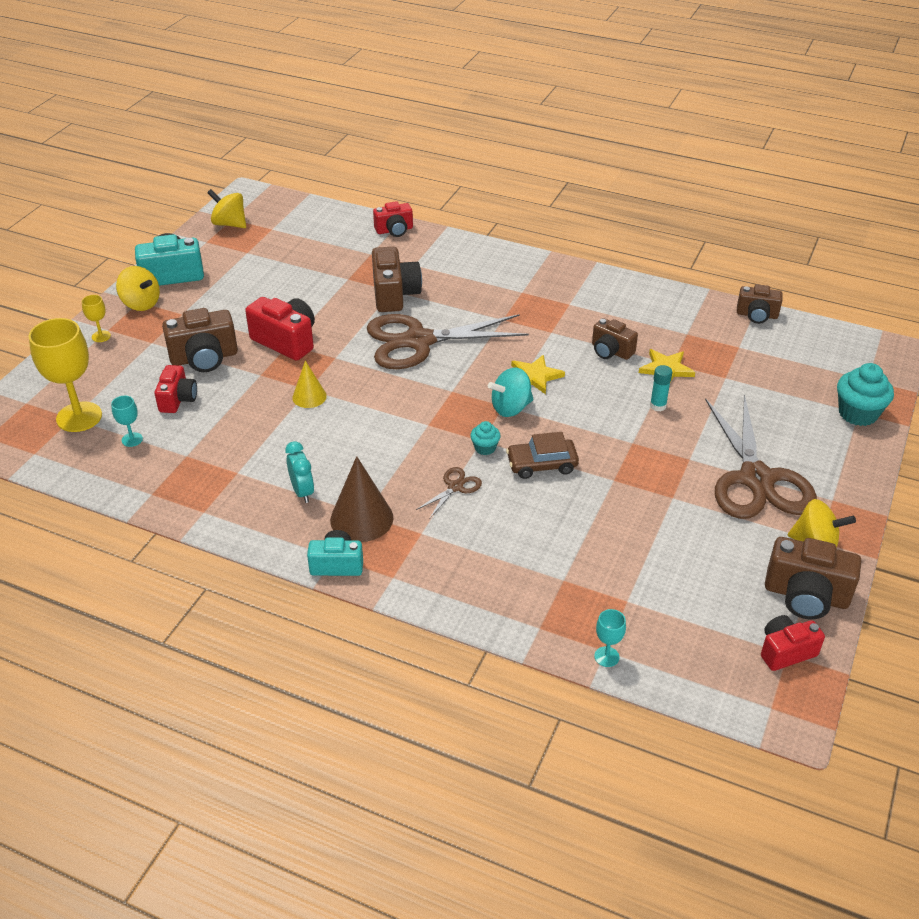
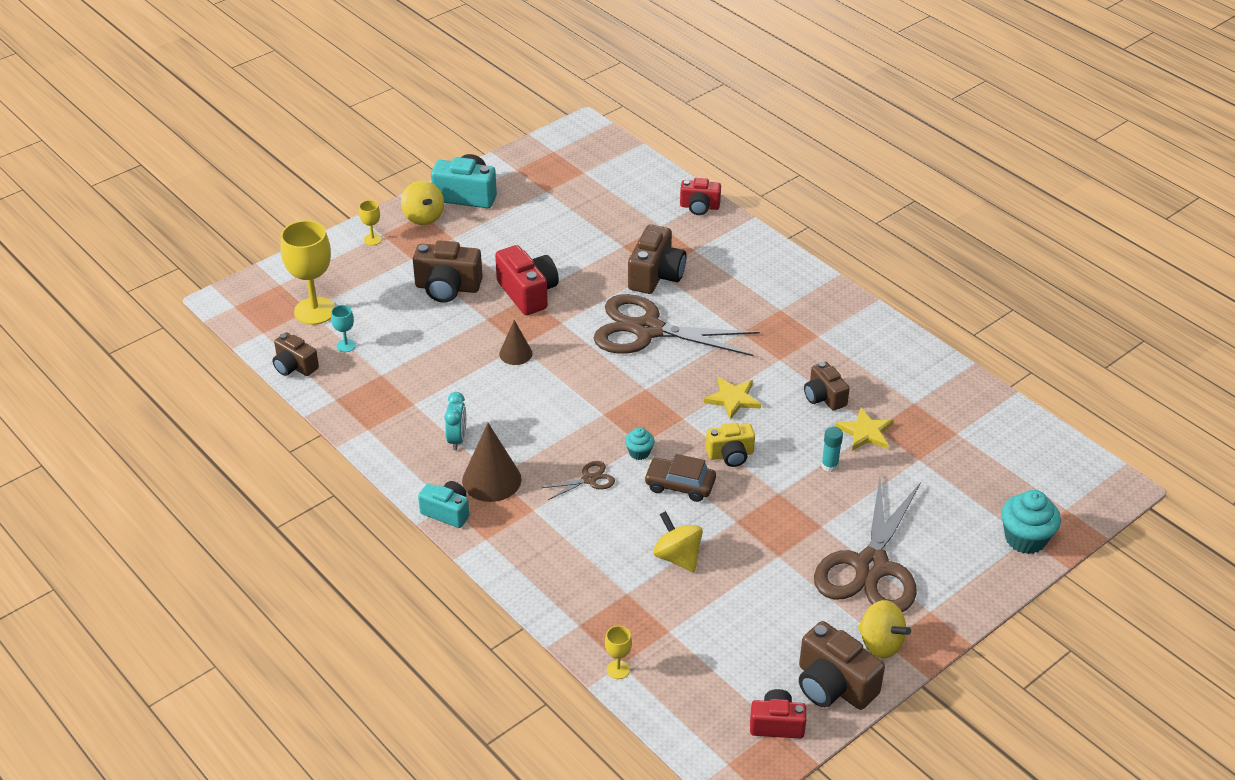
camera: 25 degrees right, 0 degrees up
(178, 399) = (403, 320): red camera -> none
(229, 224) = (548, 156): yellow spinning top -> yellow spinning top (677, 557)
(309, 397) = (515, 353): yellow cone -> brown cone
(510, 408) = (688, 422): turquoise spinning top -> none
(567, 424) = (730, 455): none -> yellow camera
(606, 657) = (618, 670): turquoise goblet -> yellow goblet
(757, 315) = (1002, 406): brown camera -> brown camera (294, 366)

